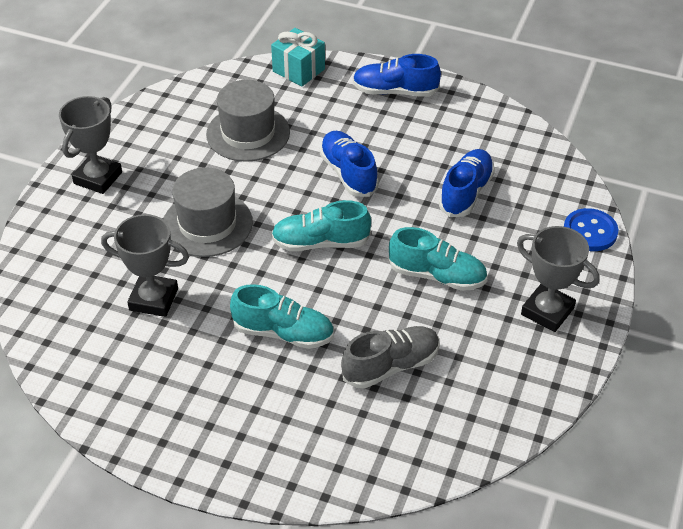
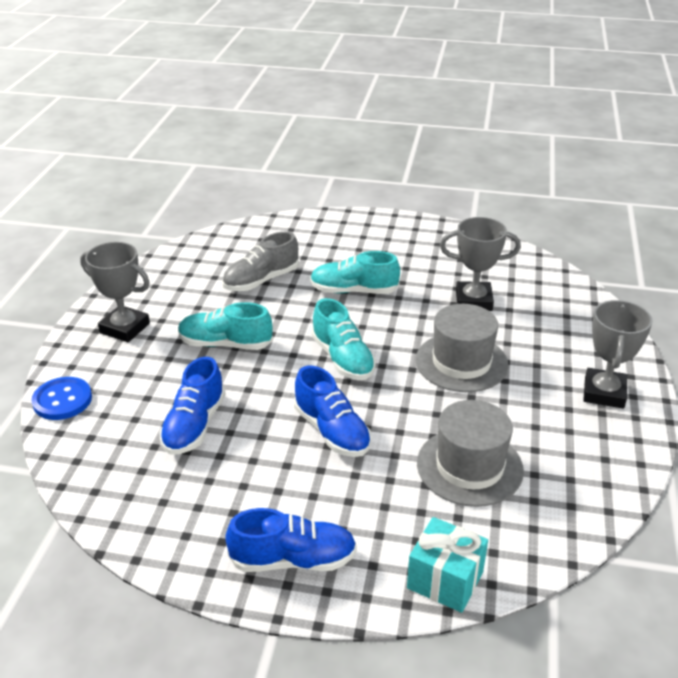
camera: 170 degrees right, 10 degrees down
(320, 243) = (343, 358): turquoise shoe -> turquoise shoe turned 75 degrees clockwise

